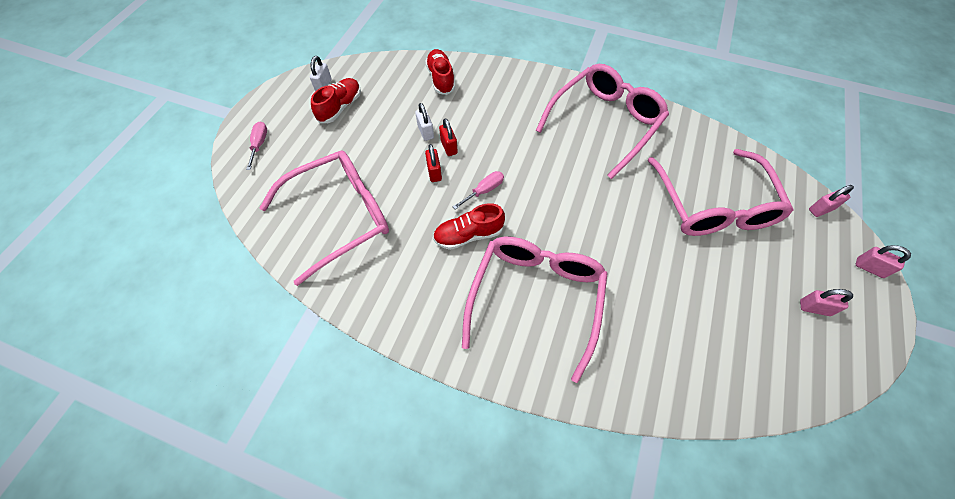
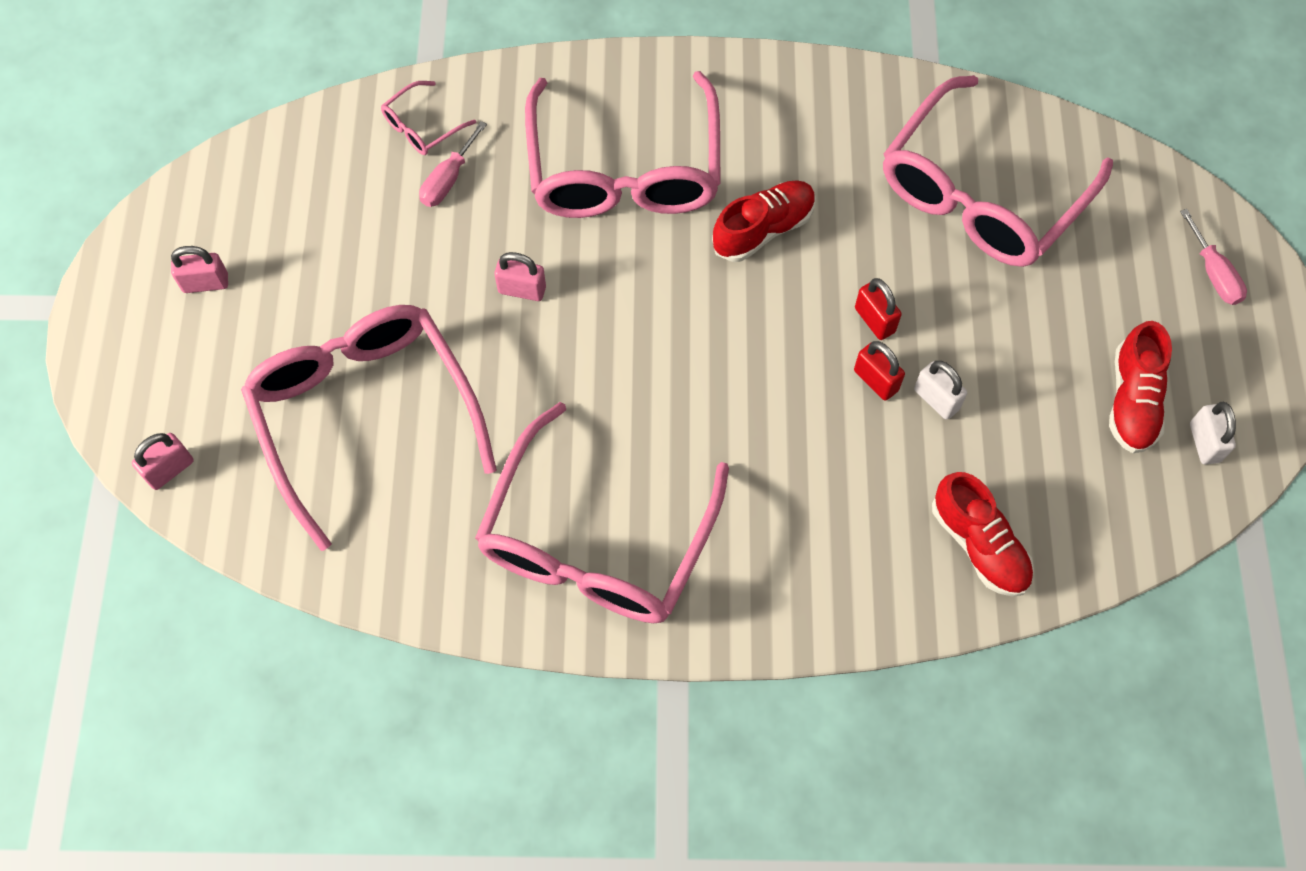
camera: 160 degrees right, 5 degrees up
(484, 190) = (772, 314): pink screwdriver -> pink screwdriver (448, 179)
(665, 376) = (422, 127): none -> pink glasses
(869, 268) = (105, 378): pink padlock -> pink padlock (522, 290)

